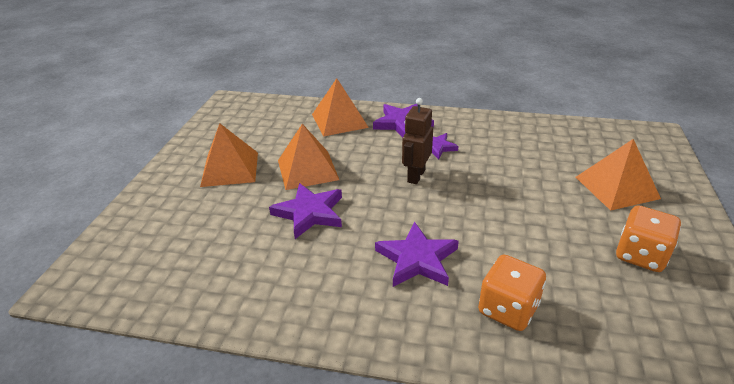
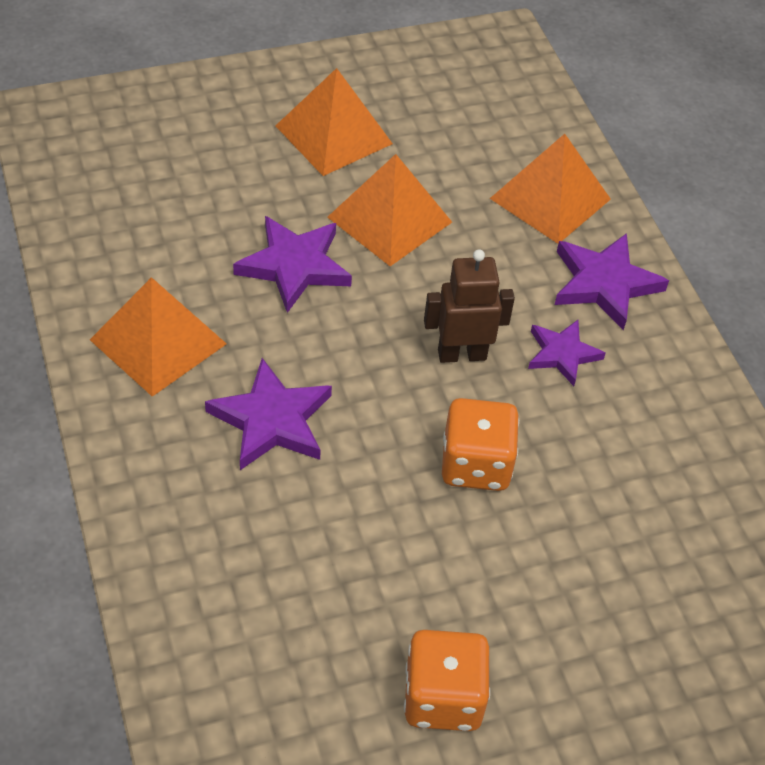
camera: 55 degrees right, 15 degrees up
(508, 309) = (232, 549): orange dice -> orange dice (475, 465)
(617, 187) = (617, 643): orange pyramid -> orange pyramid (158, 342)

